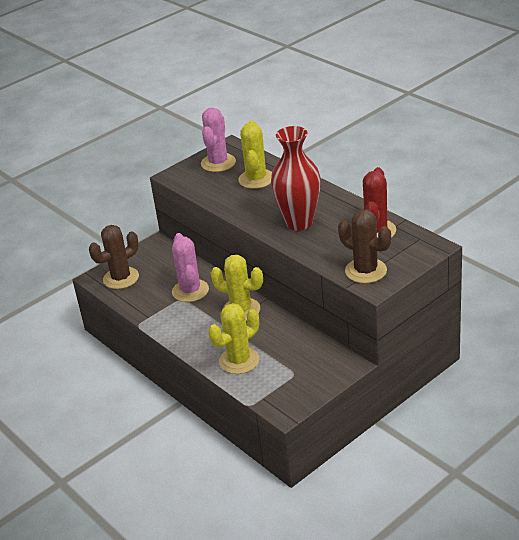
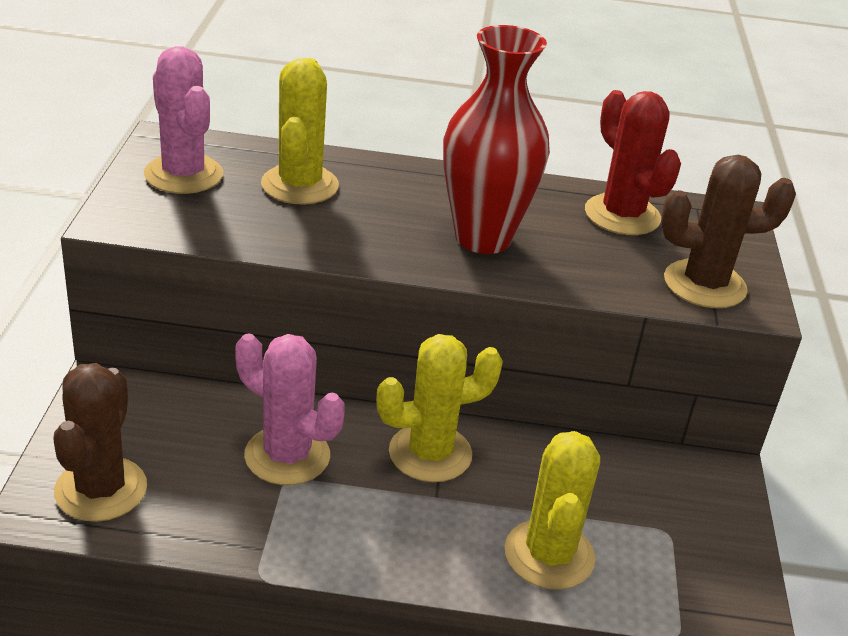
camera: 50 degrees left, 0 degrees up
(256, 179) = (300, 185): yellow cactus -> yellow cactus turned 45 degrees clockwise

